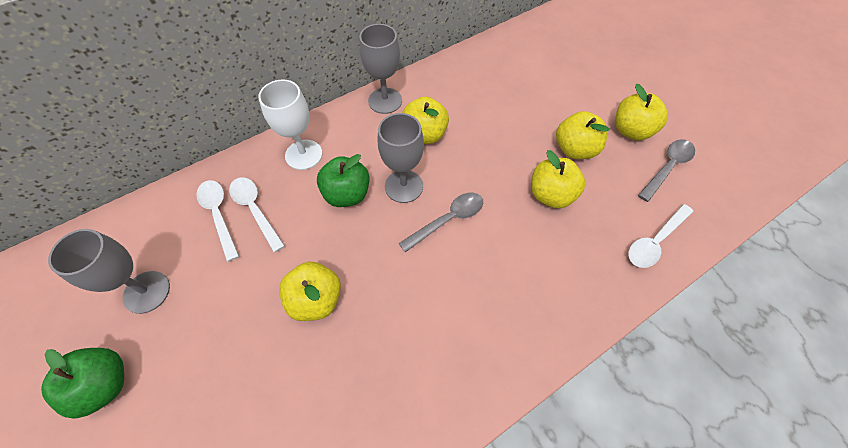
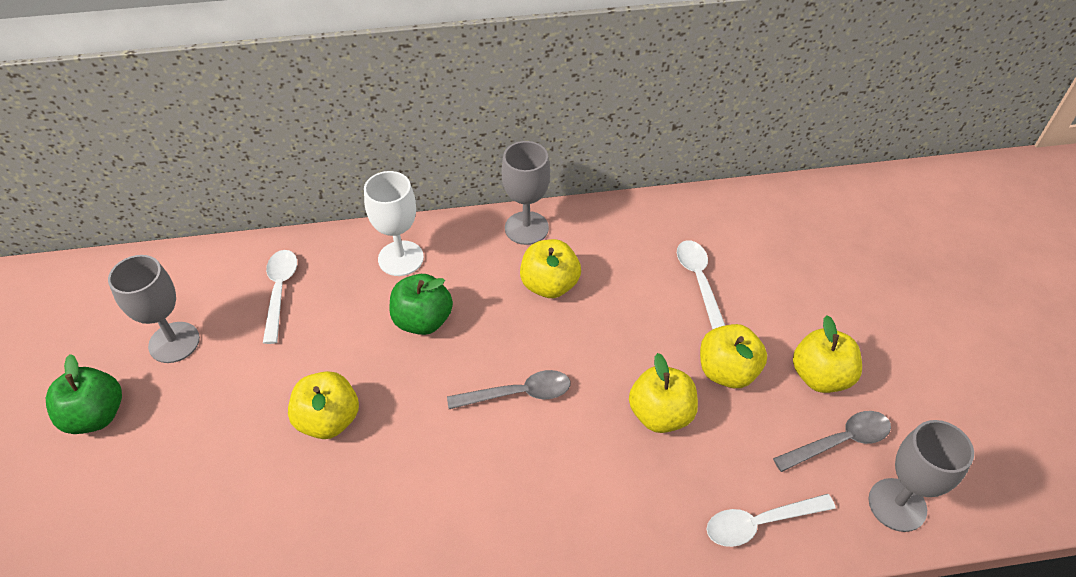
camera: 25 degrees right, 10 degrees down
(255, 210) = (318, 300): white spoon -> white spoon (698, 280)
(404, 186) = (490, 336): grey goblet -> grey goblet (897, 505)

